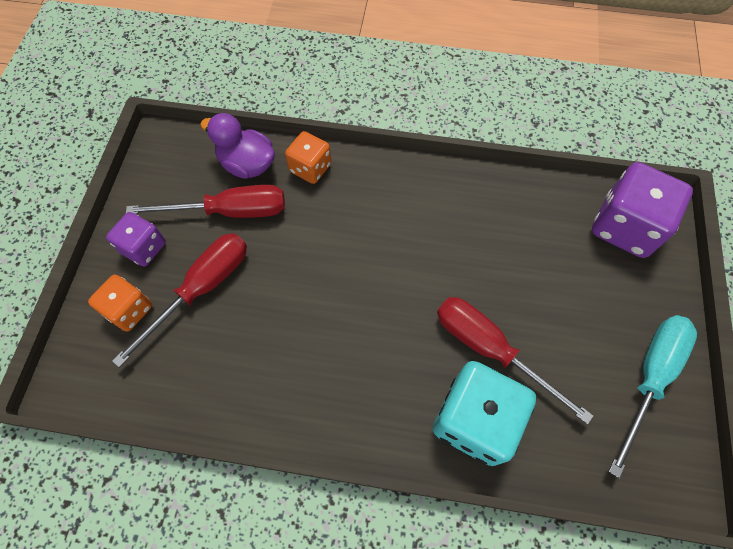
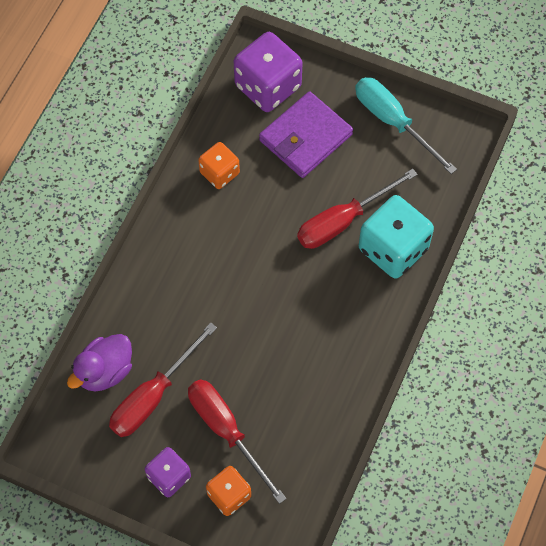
camera: 75 degrees left, 0 degrees up
(229, 211) = (153, 396): red screwdriver -> red screwdriver turned 150 degrees counterclockwise
(310, 168) = (128, 316): orange dice -> orange dice (219, 173)
(580, 281) = (305, 137): none -> purple wallet

